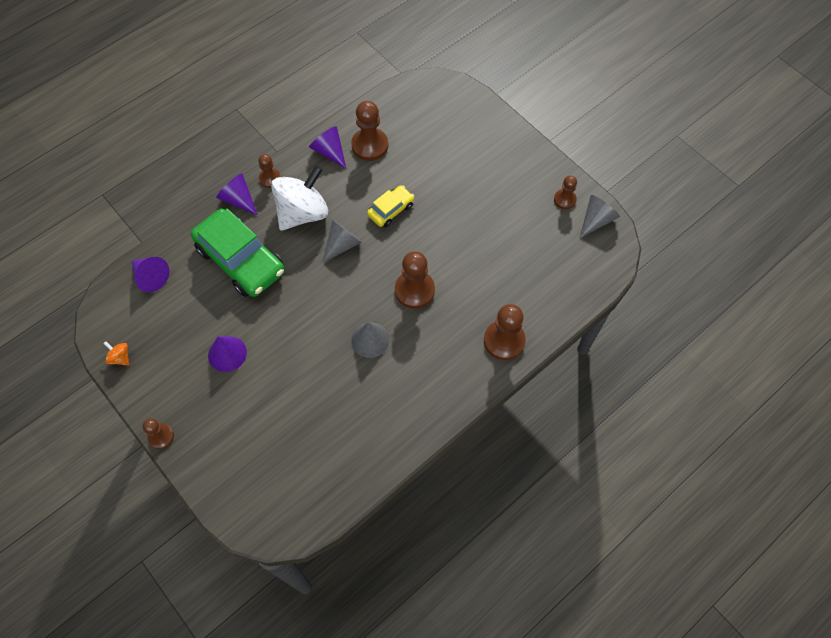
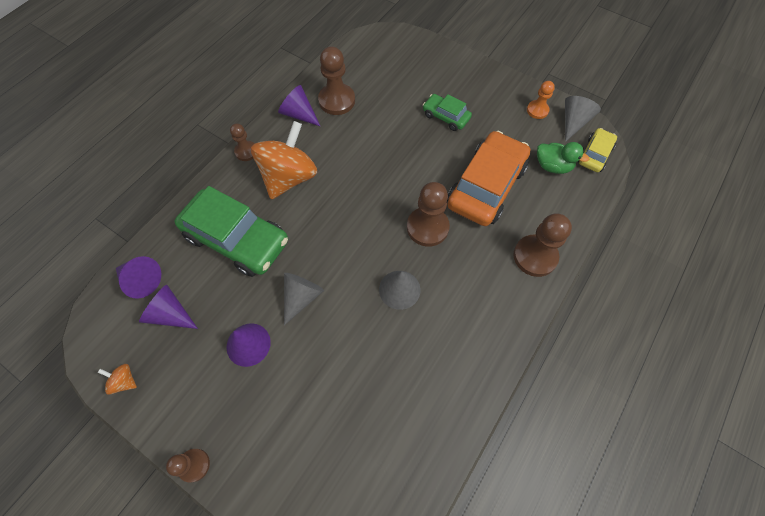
camera: 15 degrees left, 0 degrees up
(238, 199) = (218, 179): purple cone -> purple cone (170, 314)
(302, 213) = (289, 177): white spinning top -> orange spinning top
(342, 245) = (339, 199): grey cone -> grey cone (302, 297)
(391, 210) = (377, 155): yellow car -> yellow car (594, 155)
(470, 186) = (446, 116): none -> green car
(484, 264) = (486, 186): none -> orange car
(556, 260) = (552, 166): none -> green duck
(564, 199) = (537, 110): brown pawn -> orange pawn

